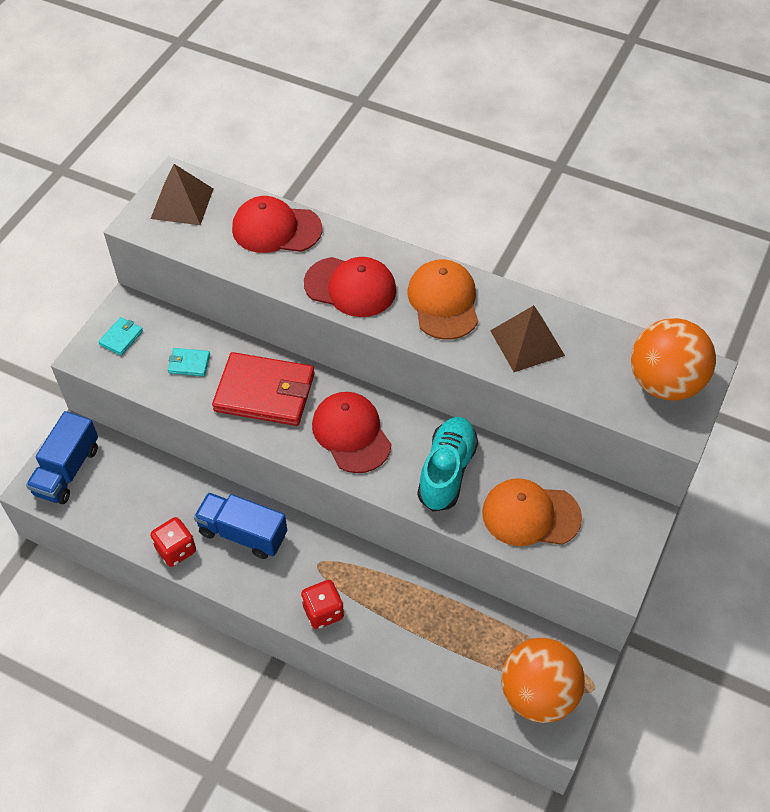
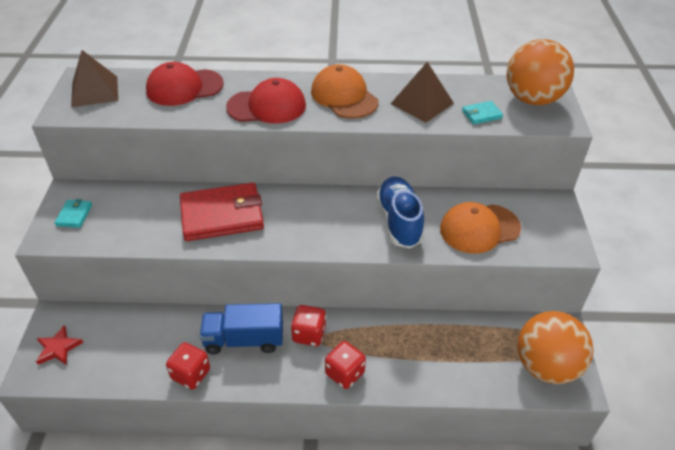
camera: 25 degrees left, 10 degrees down
(67, 470) = (58, 348): blue truck -> red star
(189, 364) = (145, 215): turquoise wallet -> turquoise wallet (481, 114)
(310, 554) = (309, 334): none -> red dice
(351, 434) = (309, 220): red cap -> none
(447, 471) = (399, 221): turquoise shoe -> blue shoe

